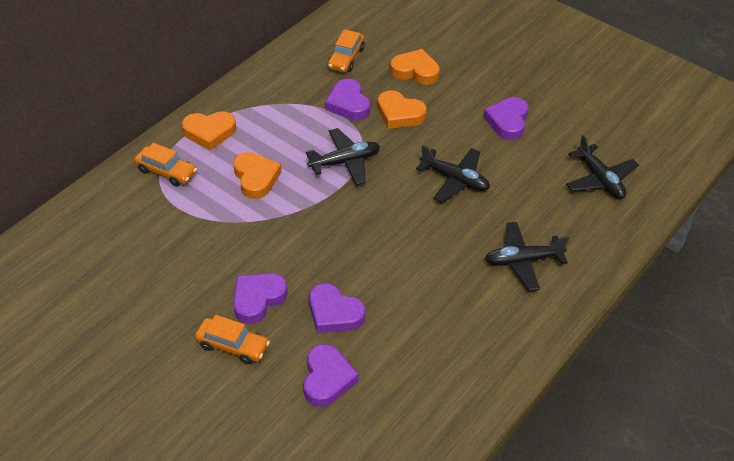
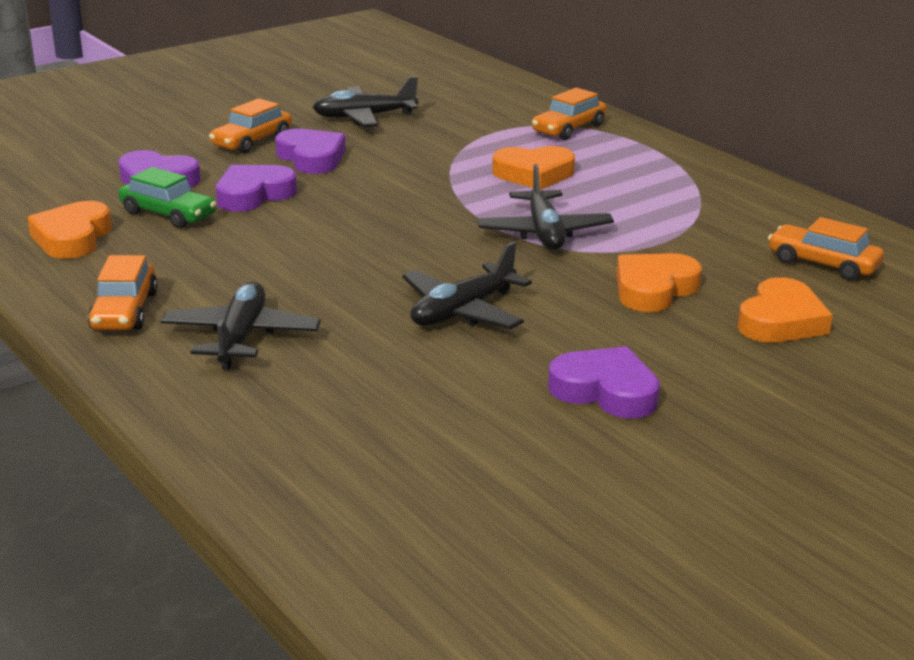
camera: 105 degrees right, 20 degrees down
(209, 132) = (642, 155): orange heart -> orange heart (72, 238)
(348, 104) = (689, 251): purple heart -> none
(382, 350) = (168, 214): none -> green car
(519, 322) = (124, 311): none -> orange car
(600, 179) = (390, 462): black plane -> black plane (364, 117)

